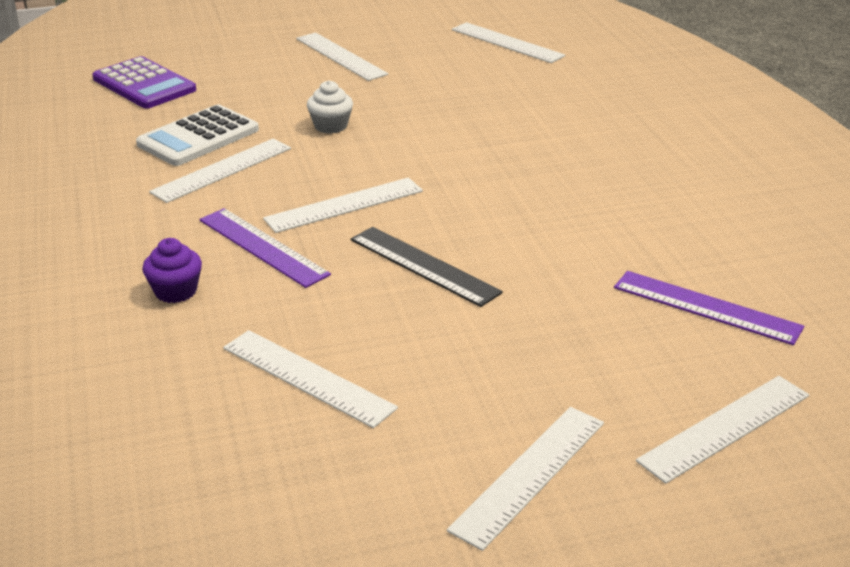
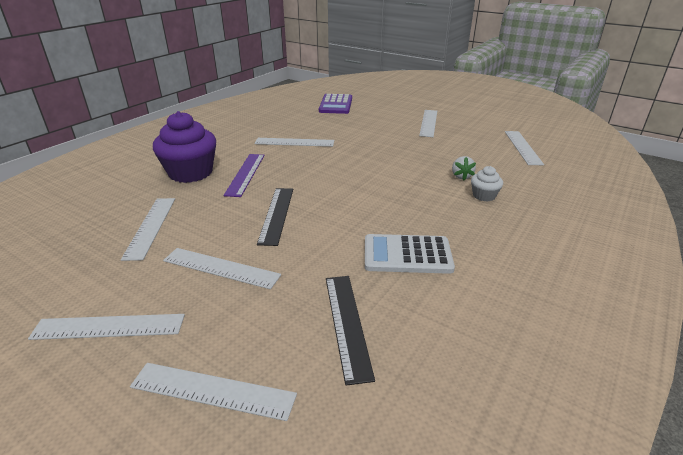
camera: 50 degrees right, 0 degrees up
(175, 291) = (191, 173): purple cupcake -> purple cupcake, size x2.10
(198, 137) = (312, 128): white calculator -> white calculator (407, 255)
(331, 126) = (365, 145): white cupcake -> white cupcake (484, 196)
(344, 205) = (303, 175): white ruler -> white ruler (221, 268)
(516, 110) = (461, 176): none -> white strawberry
(706, 307) = (347, 324): purple ruler -> black ruler

